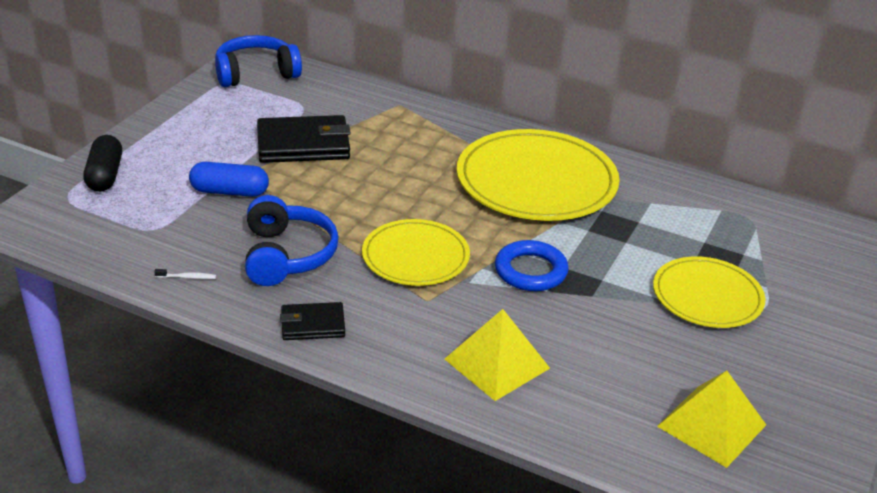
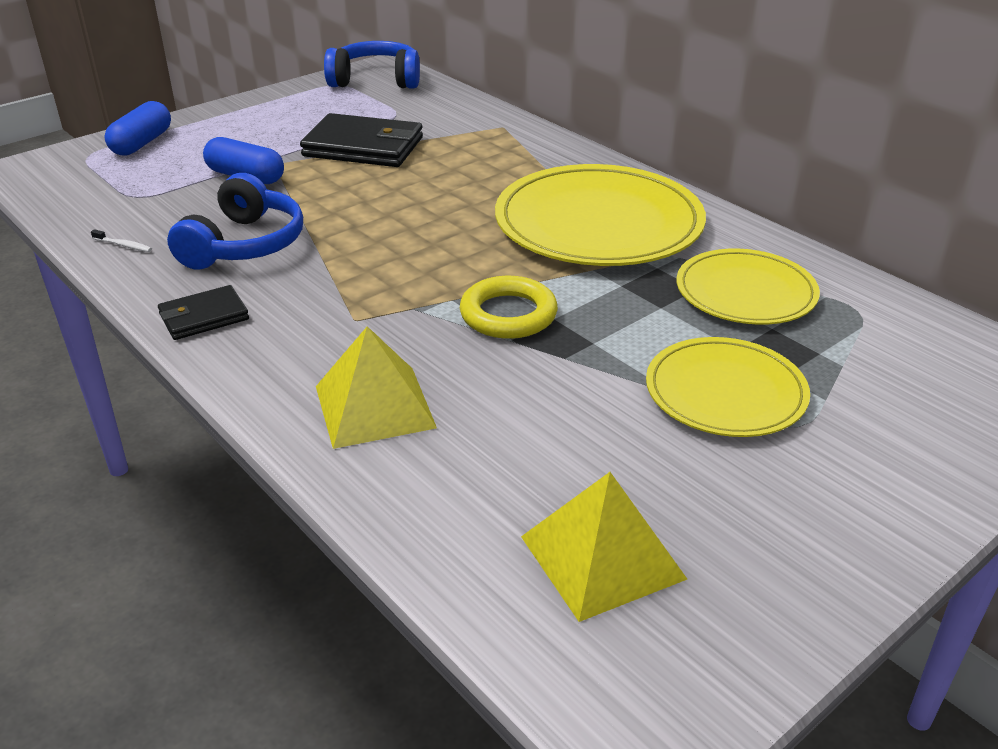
camera: 25 degrees right, 0 degrees up
(105, 175) = (142, 143): black capsule -> blue capsule
(312, 324) = (204, 317): black wallet -> black wallet turned 45 degrees counterclockwise
(415, 257) = (383, 273): yellow plate -> yellow plate (745, 292)
(530, 271) = (508, 314): blue ring -> yellow ring

